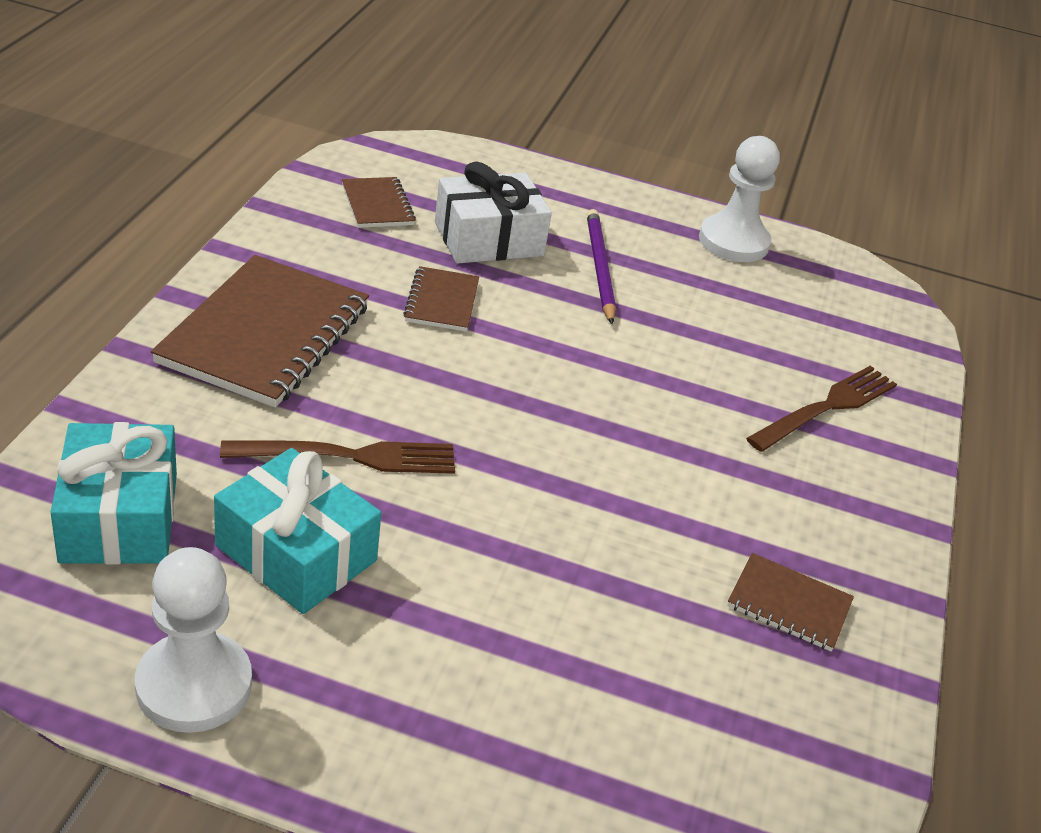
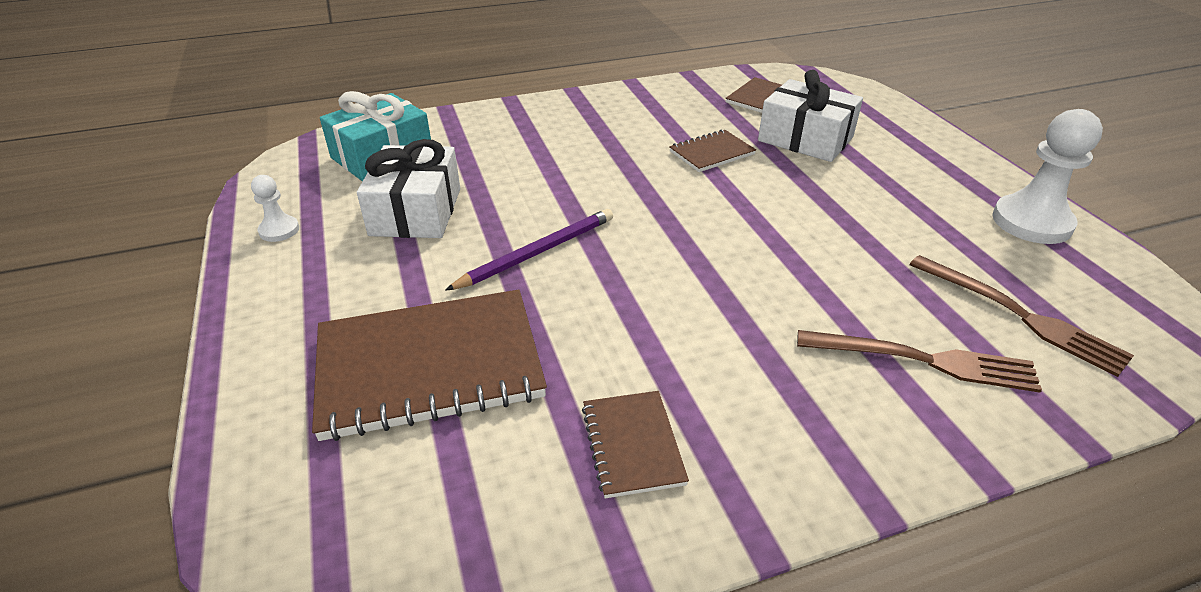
camera: 60 degrees right, 0 degrees up
(194, 685) = (279, 230): white pawn -> white pawn, size x0.51
(264, 334) = (582, 123): brown notebook -> brown notebook (429, 366)
(296, 553) = (416, 212): turquoise gift -> white gift
(352, 456) = (521, 190): brown fork -> brown fork (1022, 316)
(599, 268) = (865, 185): purple pencil -> purple pencil (537, 252)

